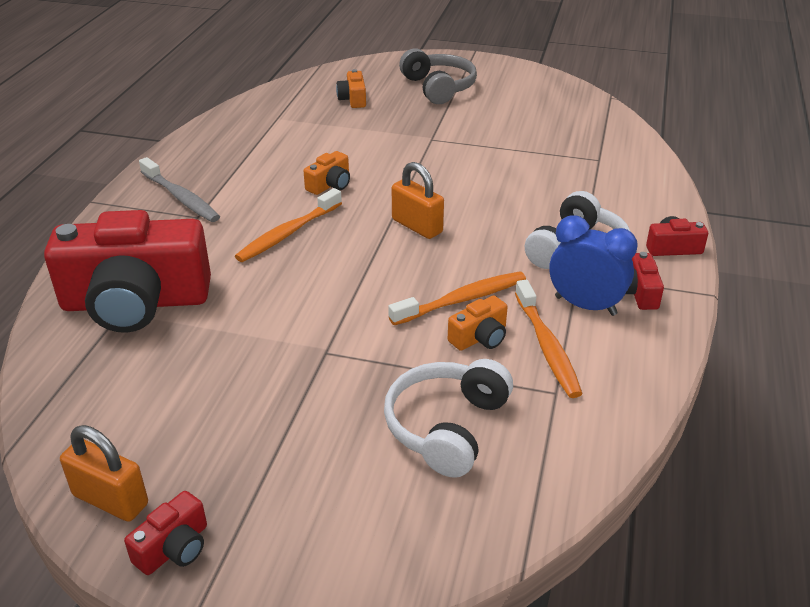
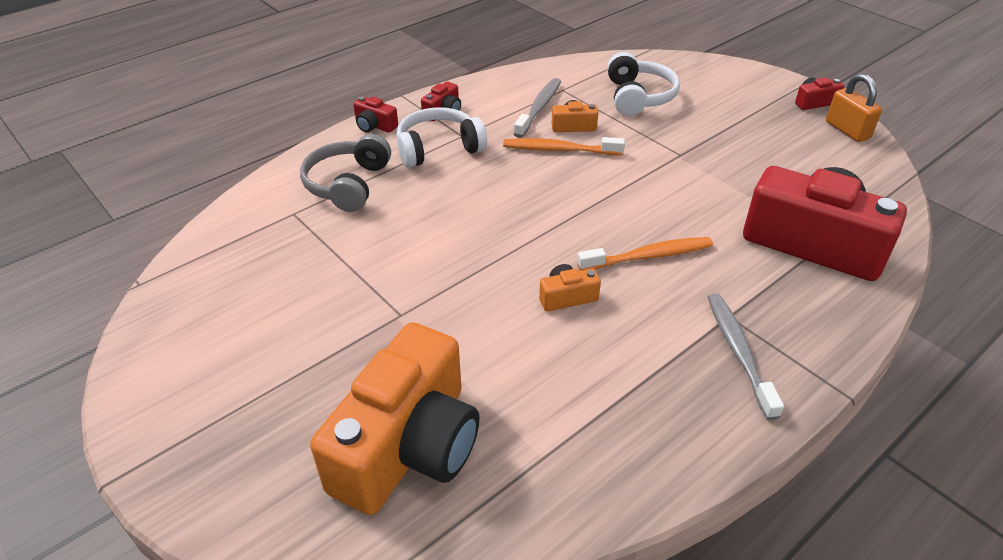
camera: 145 degrees left, 5 degrees up
(353, 99) = (409, 446): orange camera -> orange camera, size x2.47
(417, 226) = (530, 216): orange padlock -> none
(438, 87) = (277, 410): grey headphones -> grey headphones (348, 184)
(446, 427) = (638, 97): white headphones -> white headphones turned 60 degrees counterclockwise
(547, 346) = (539, 108): orange toothbrush -> grey toothbrush
(585, 306) = (486, 117): blue clock -> none

